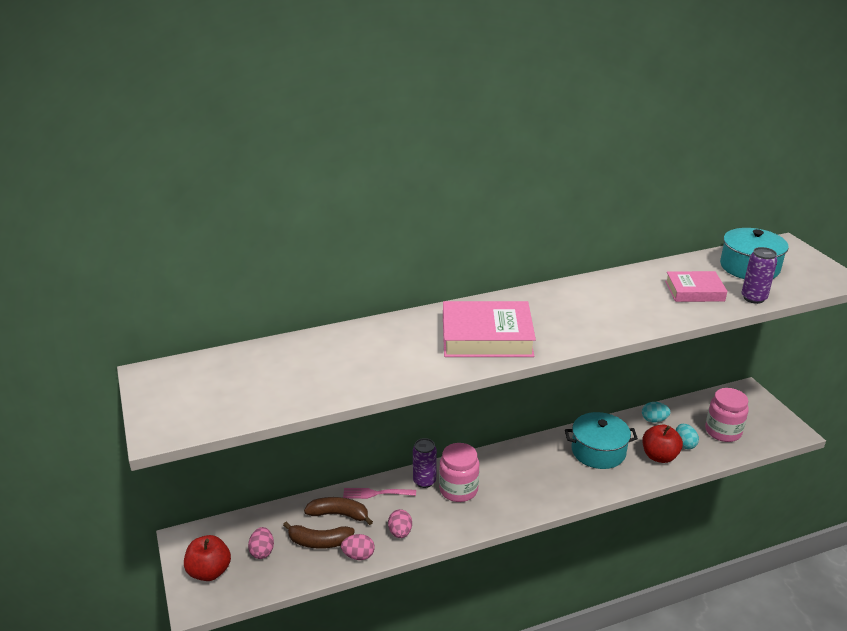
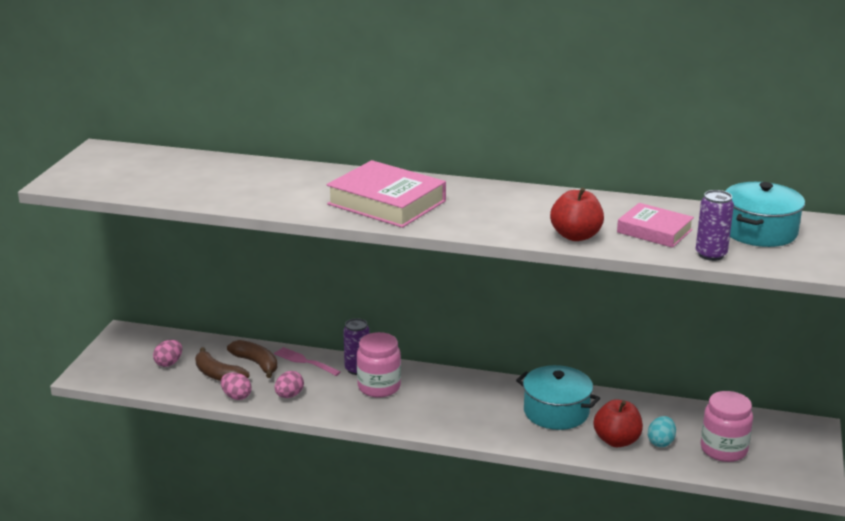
camera: 35 degrees right, 5 degrees down
(209, 571) = (117, 360): red apple -> red apple (576, 236)
(654, 420) = (656, 410): turquoise egg -> none

